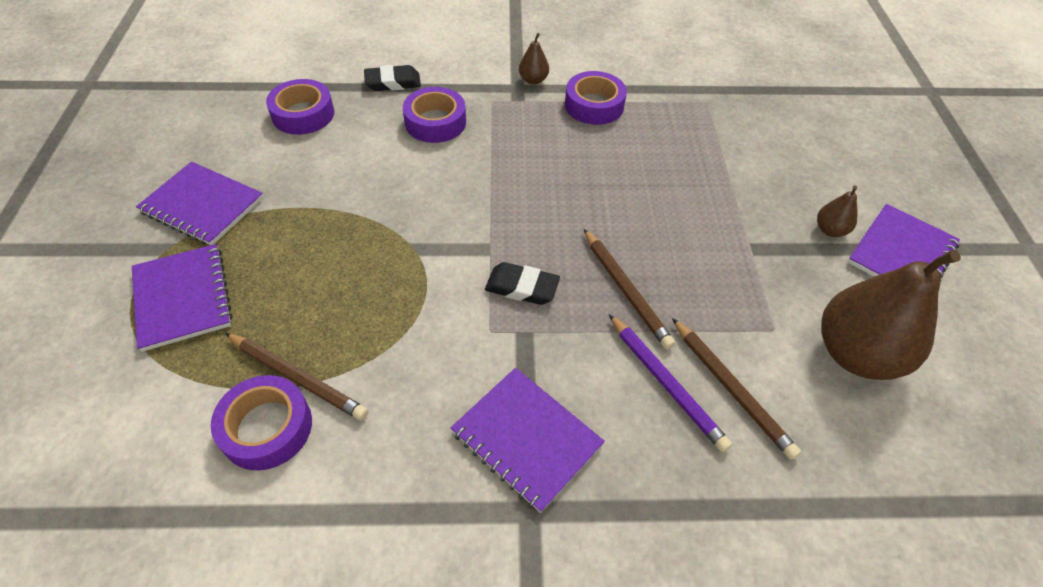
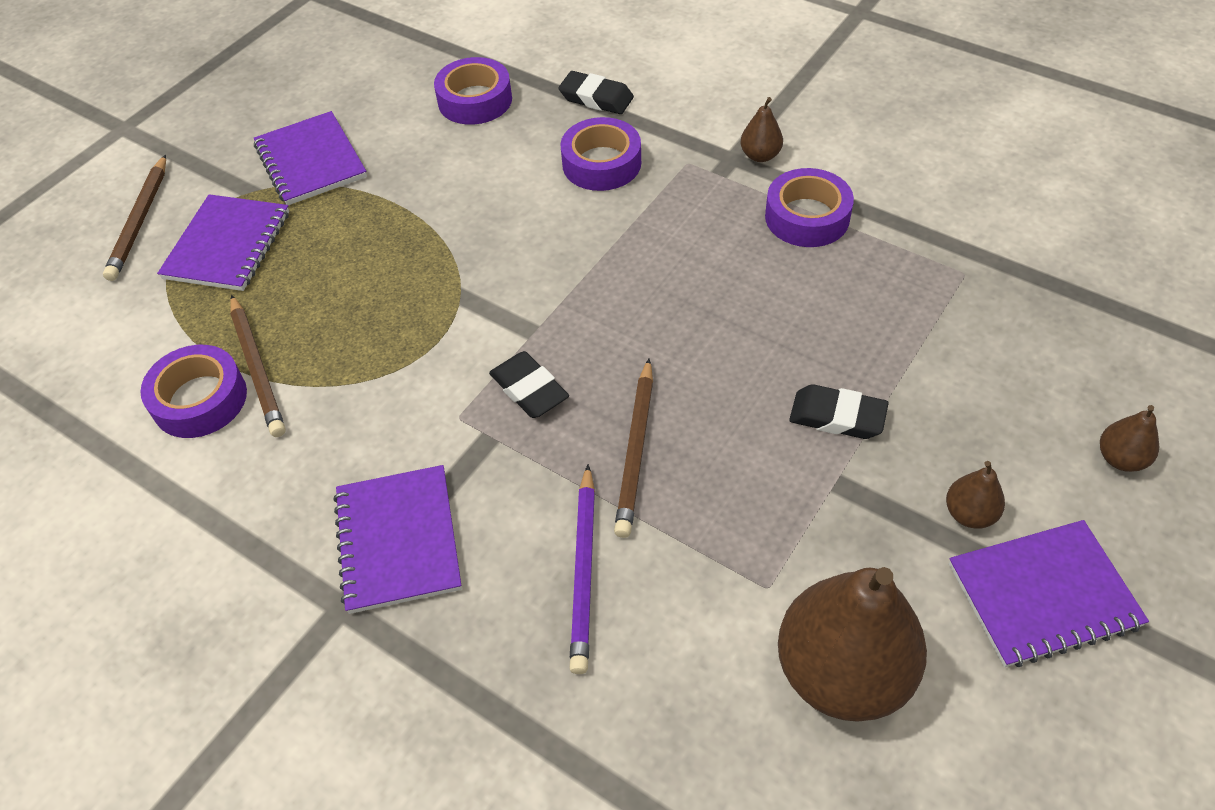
camera: 40 degrees right, 0 degrees up
(717, 211) = (837, 417): none -> black eraser
(731, 389) = (649, 619): brown pencil -> brown pencil (139, 221)
(866, 165) = (1120, 458): none -> brown pear

